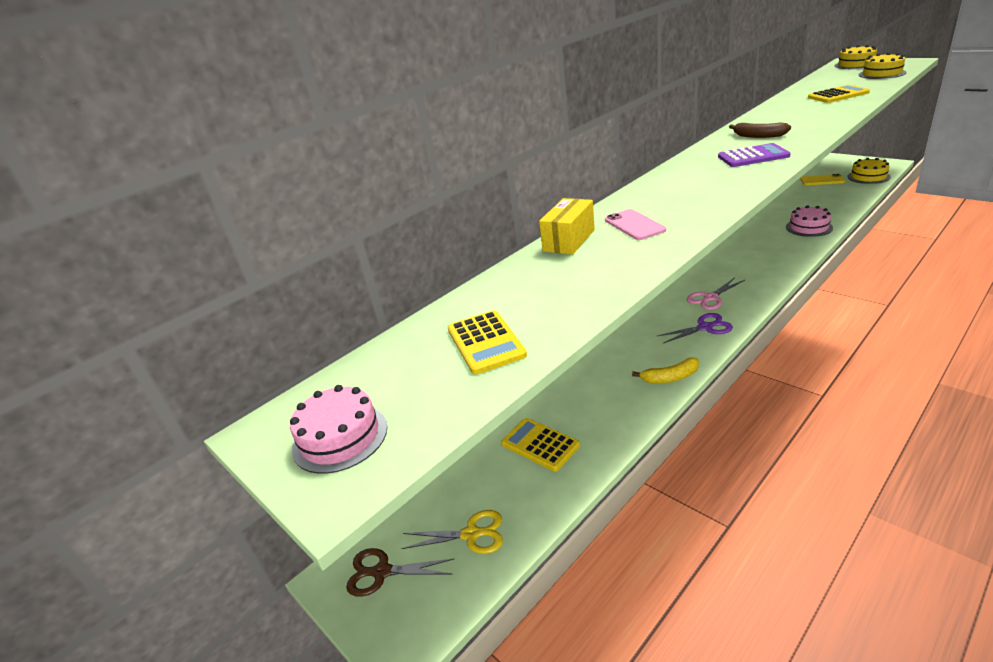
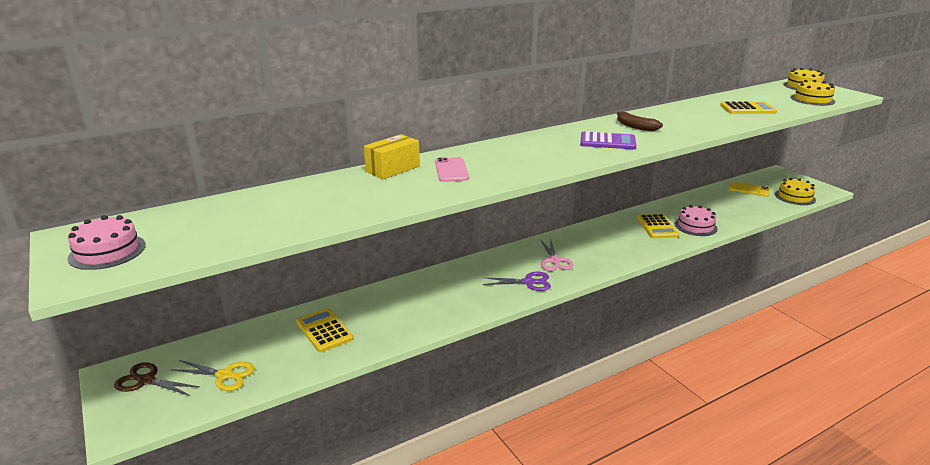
camera: 10 degrees right, 5 degrees down
(485, 342) = (256, 221): yellow calculator -> yellow calculator (657, 227)
(670, 377) = (465, 311): yellow banana -> none
(710, 298) = (554, 261): pink scissors -> pink scissors turned 75 degrees counterclockwise

